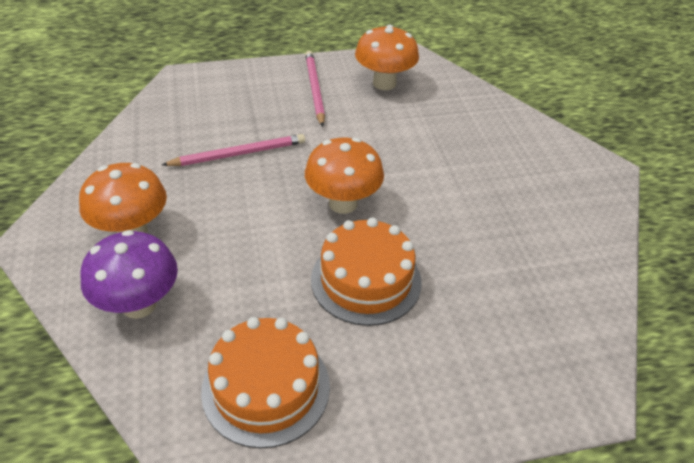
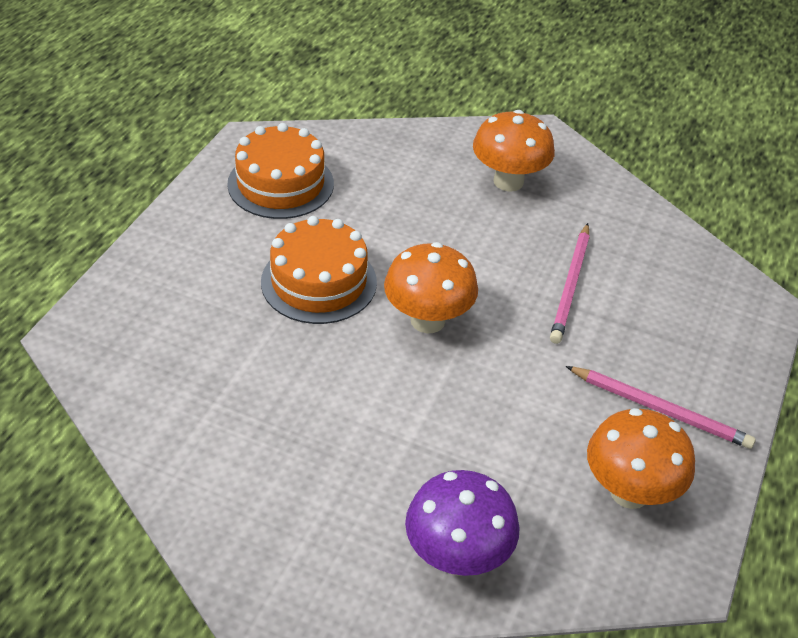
camera: 125 degrees right, 0 degrees up
(139, 304) = (419, 158): purple mushroom -> purple mushroom (457, 557)

